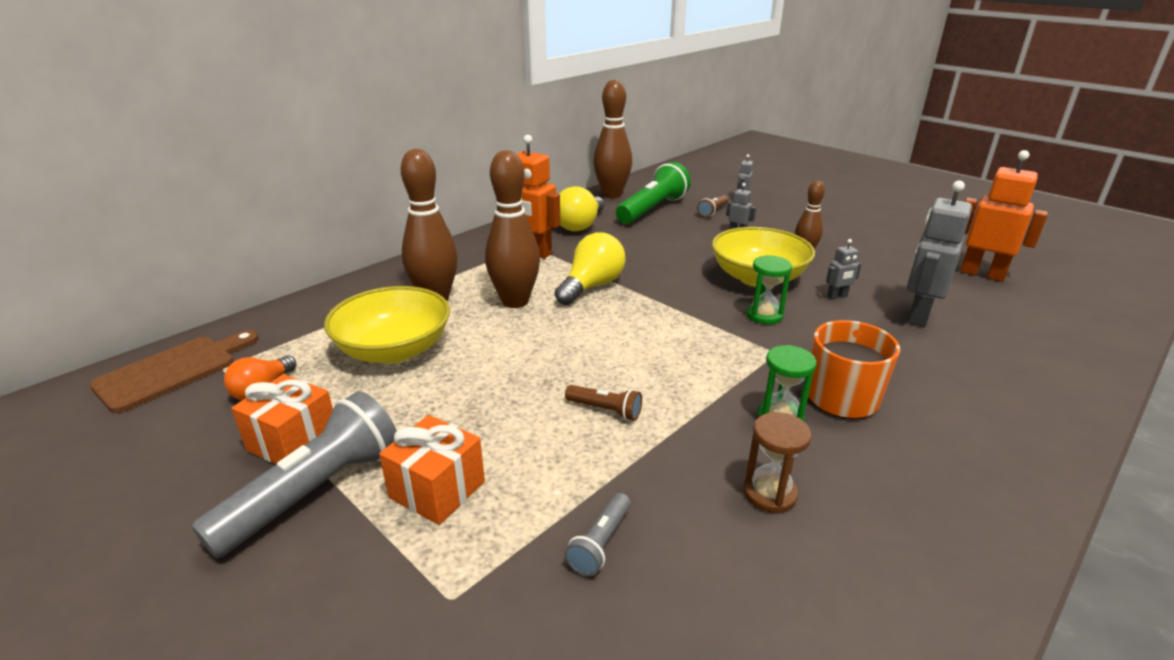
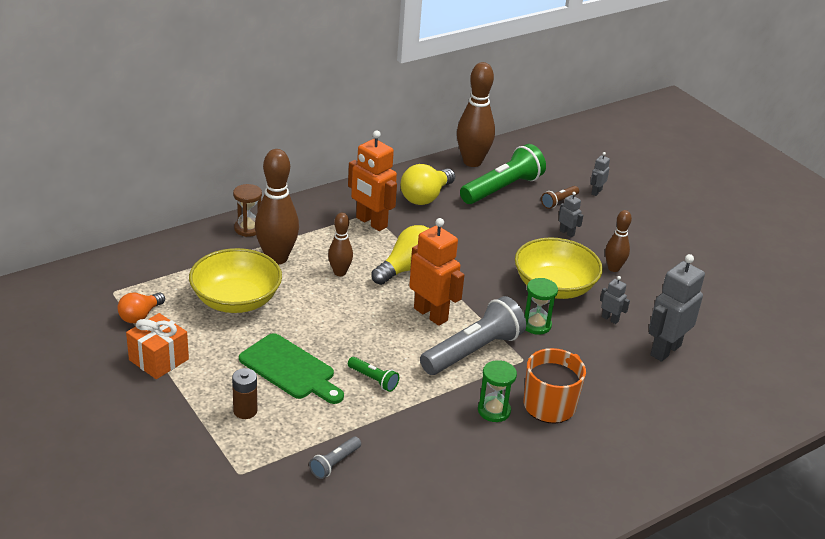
camera: 10 degrees right, 5 degrees up
(173, 371) = (78, 287): brown cutting board -> none
(314, 492) = (170, 396): grey flashlight -> grey flashlight (473, 351)
(437, 490) = (245, 411): orange gift -> brown battery
(488, 418) = (290, 369): none -> green cutting board
(515, 301) = (340, 272): brown bowling pin -> brown bowling pin, size x0.56
(605, 410) = (373, 380): brown flashlight -> green flashlight
(769, 494) = (455, 458): brown hourglass -> brown hourglass (248, 228)
(837, 296) = (610, 319): grey robot -> grey robot turned 135 degrees counterclockwise
(982, 274) = (759, 321): orange robot -> orange robot (431, 314)

